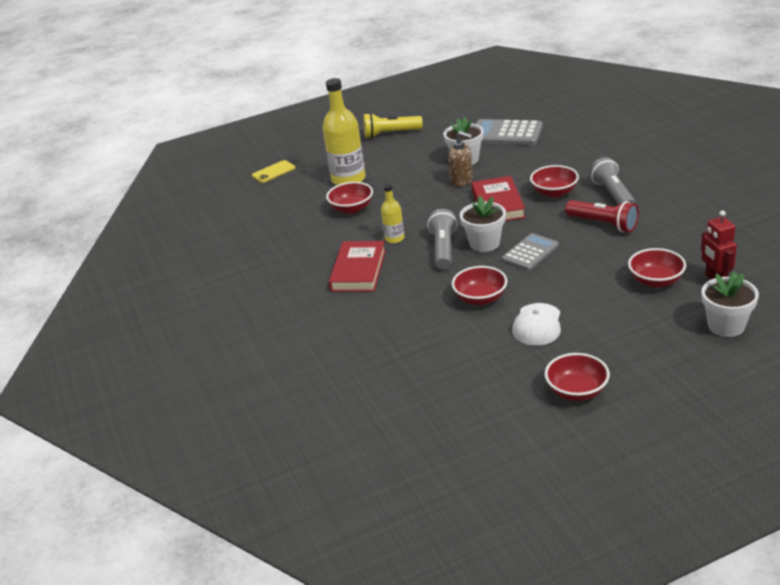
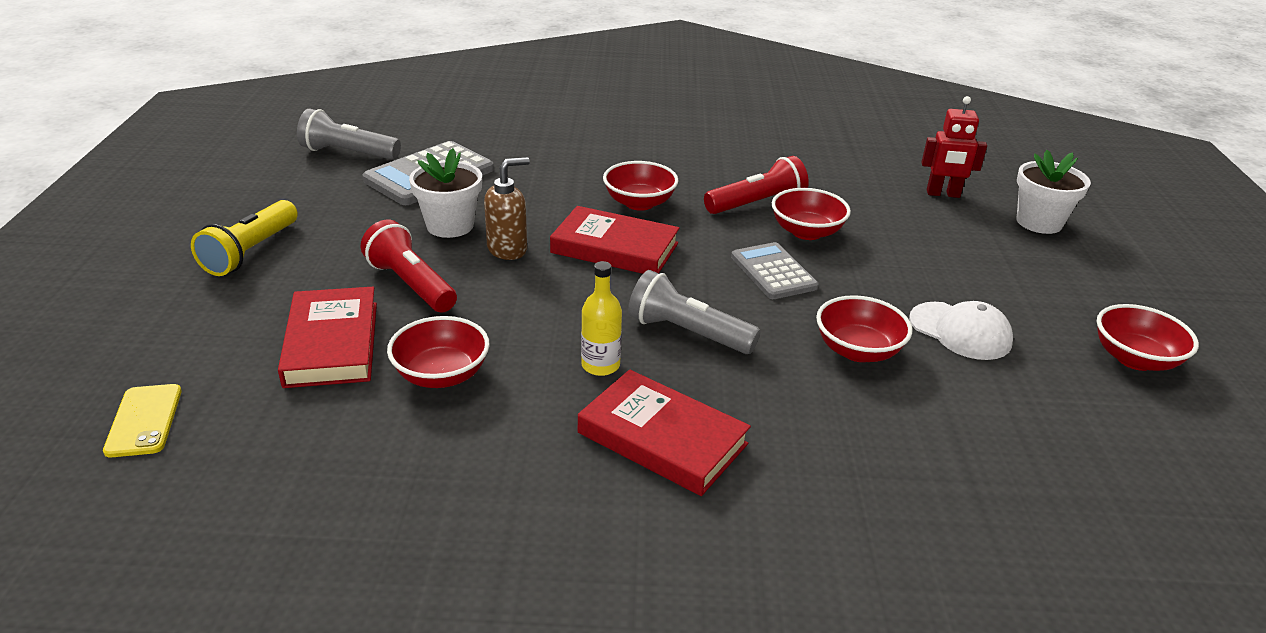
camera: 70 degrees left, 0 degrees up
(348, 179) = (332, 343): yellow bottle -> red book
(406, 174) = (410, 284): none -> red flashlight
(484, 243) = (710, 295): white flower pot -> none
(613, 195) = (694, 175): grey flashlight -> grey flashlight (348, 153)
(656, 281) = (917, 223): red bowl -> red bowl (806, 232)

